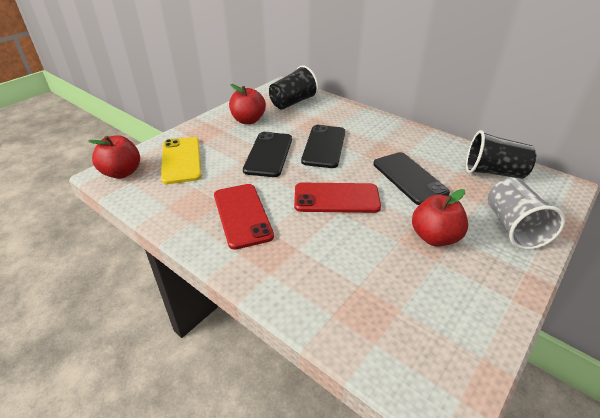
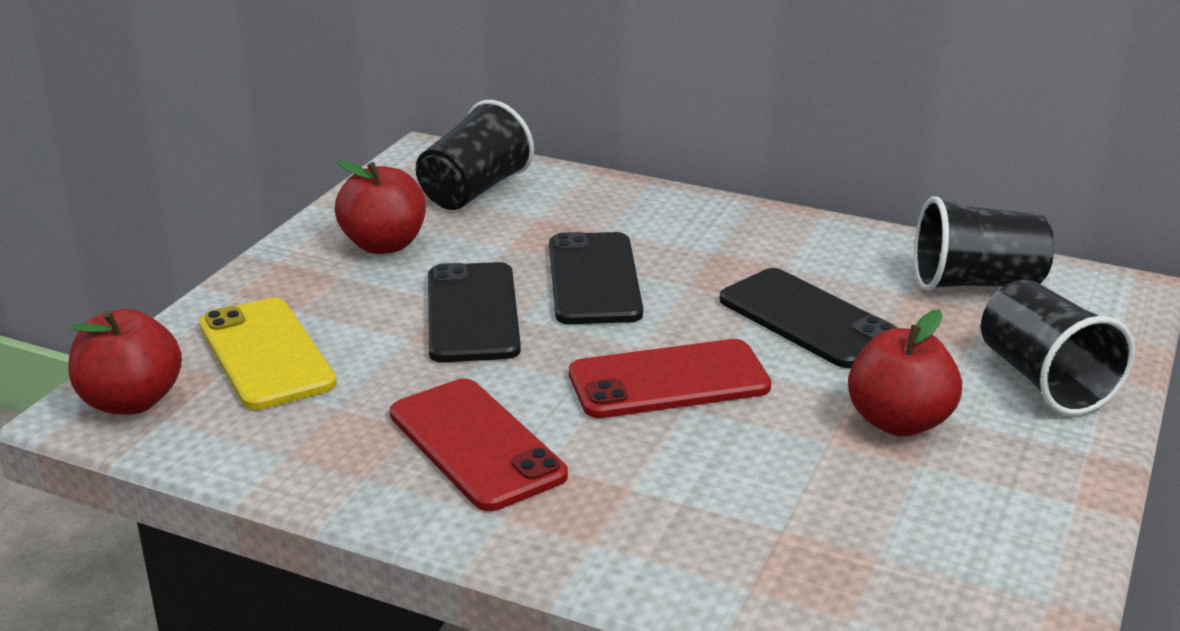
camera: 15 degrees left, 10 degrees down
(513, 227) = (1044, 380): grey cup -> black cup

